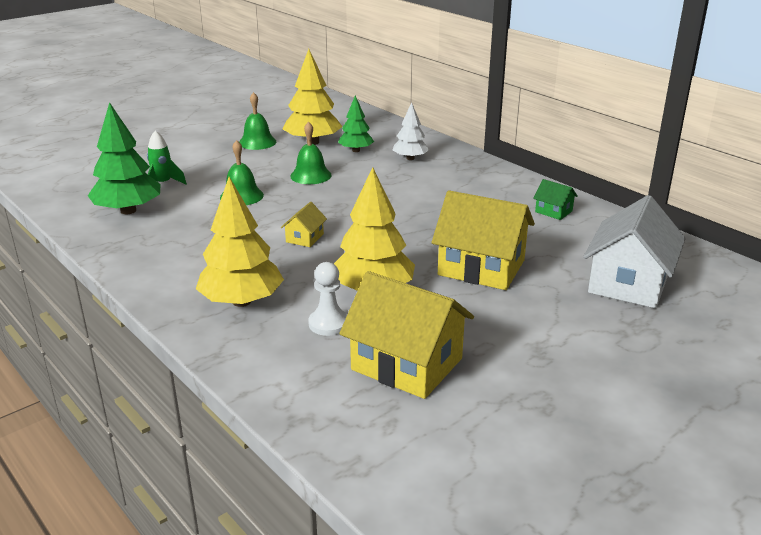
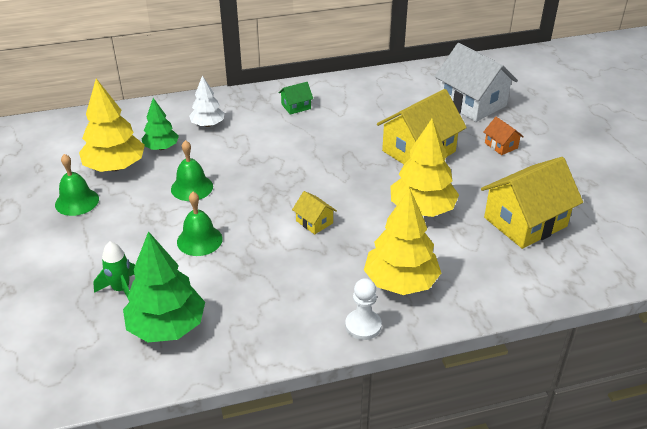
camera: 65 degrees left, 10 degrees up
(328, 324) = (458, 244): white pawn -> white pawn (363, 326)
(553, 211) = (358, 93): green house -> green house (296, 106)
(555, 320) = (501, 145): none -> orange house

